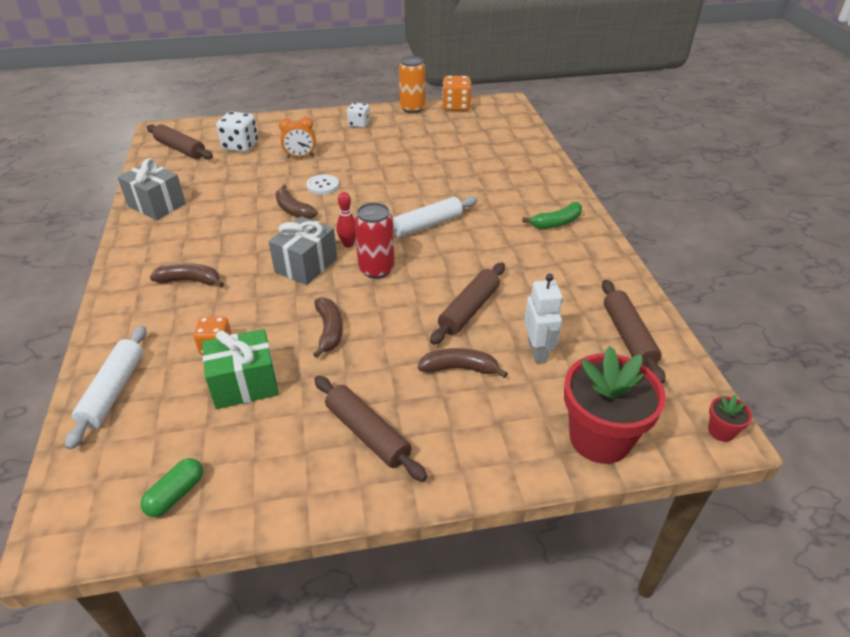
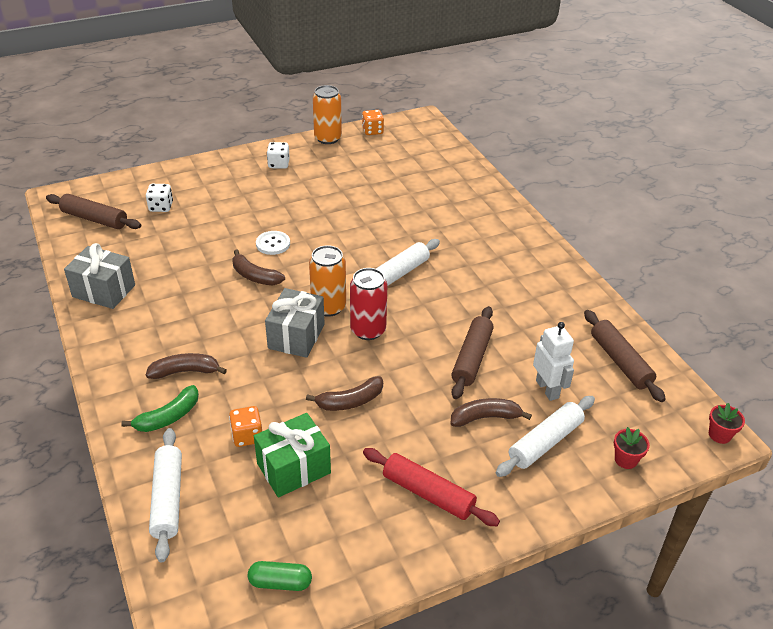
camera: 15 degrees left, 0 degrees up
(176, 494) = (280, 582): green capsule -> green capsule turned 75 degrees clockwise
(240, 146) = (161, 207): white dice -> white dice, size x0.66
(300, 157) = (233, 212): orange clock -> none
(329, 331) = (350, 401): brown banana -> brown banana turned 90 degrees clockwise
(348, 244) = (328, 307): red bowling pin -> orange can
(367, 434) = (428, 494): brown rolling pin -> red rolling pin
(456, 107) = (372, 131): orange dice -> orange dice, size x0.66
(515, 404) = (545, 442): none -> white rolling pin
(556, 223) = (520, 254): green banana -> green banana (168, 417)
(600, 438) = (625, 460): red flower pot -> red flower pot, size x0.43

